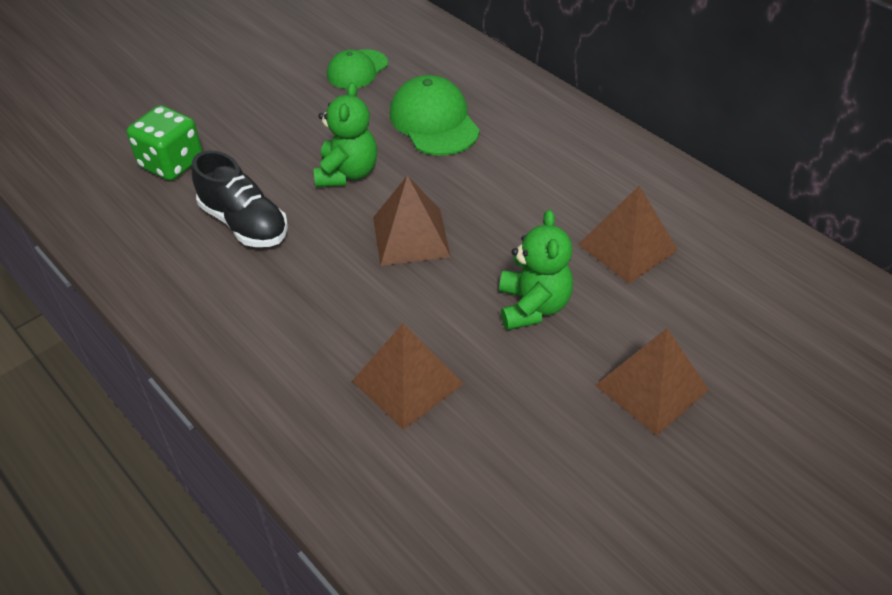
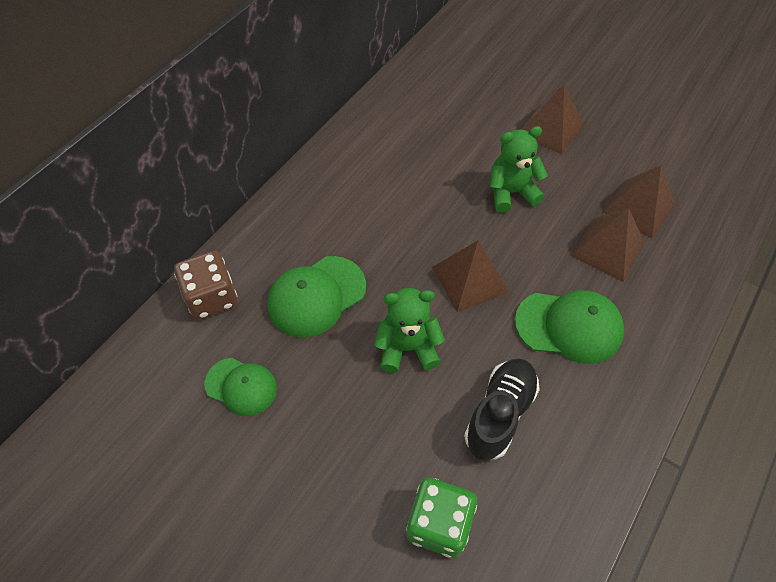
camera: 105 degrees left, 10 degrees up
(313, 306) = (569, 326): none -> green cap
(458, 59) = (212, 298): none -> brown dice
(628, 247) = (434, 150): brown pyramid -> brown pyramid (638, 207)

